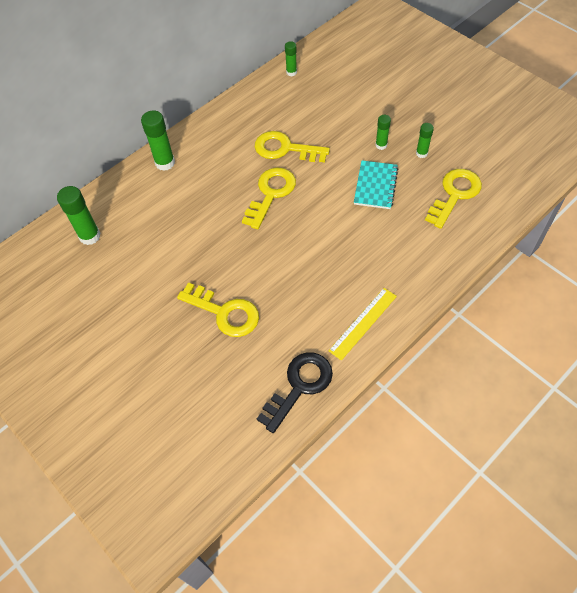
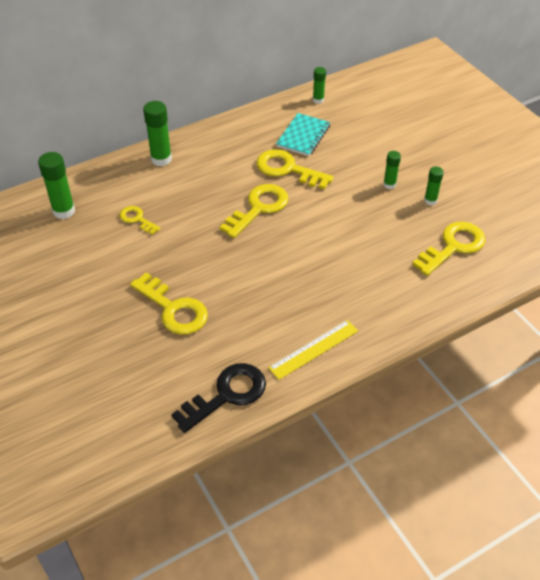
camera: 10 degrees right, 10 degrees down
(162, 229) = (137, 219): none -> yellow key
(375, 186) = (371, 222): turquoise notebook -> turquoise notebook (303, 136)

